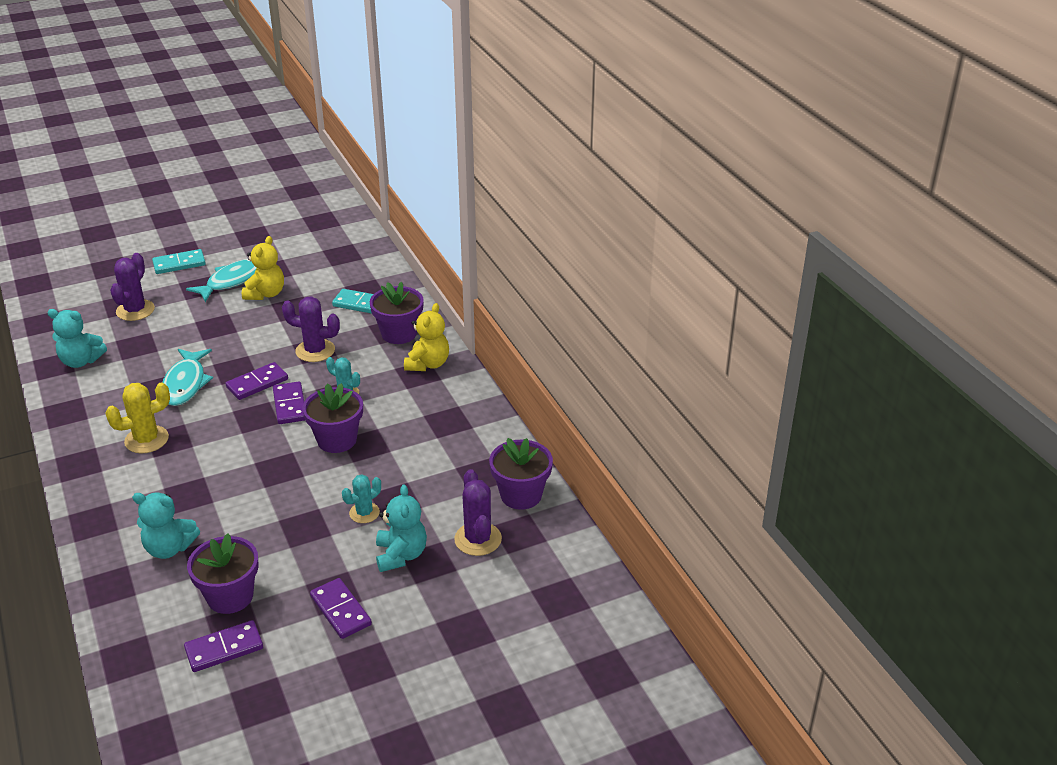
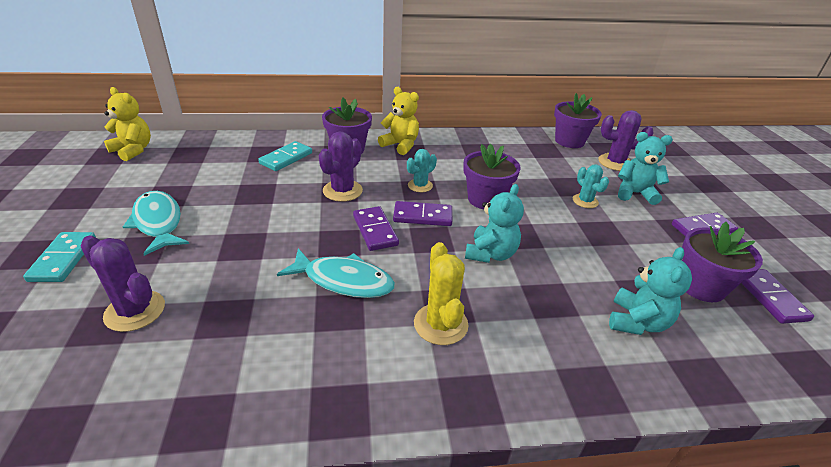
camera: 75 degrees left, 0 degrees up
(81, 361) = (216, 382): turquoise teddy bear -> turquoise teddy bear (490, 254)
(265, 294) = (212, 204): yellow teddy bear -> yellow teddy bear (133, 150)

